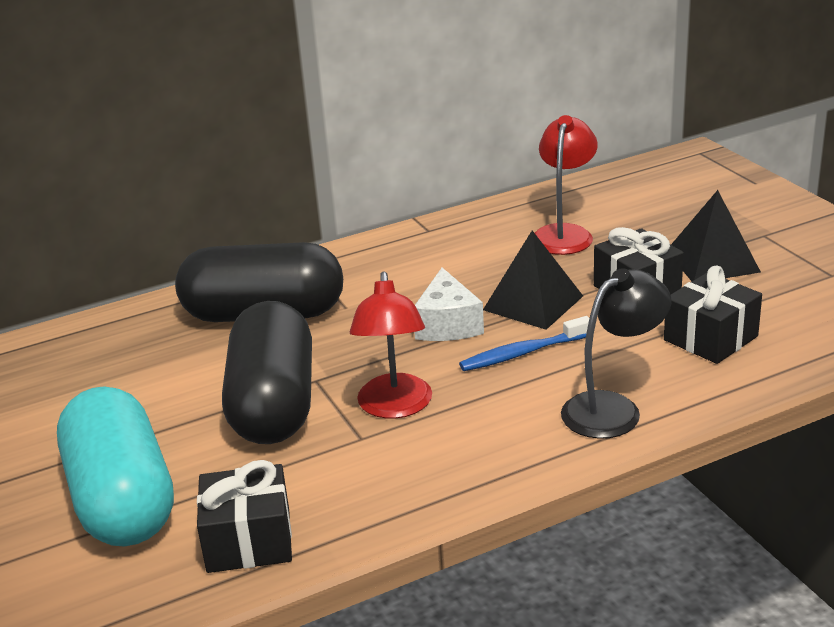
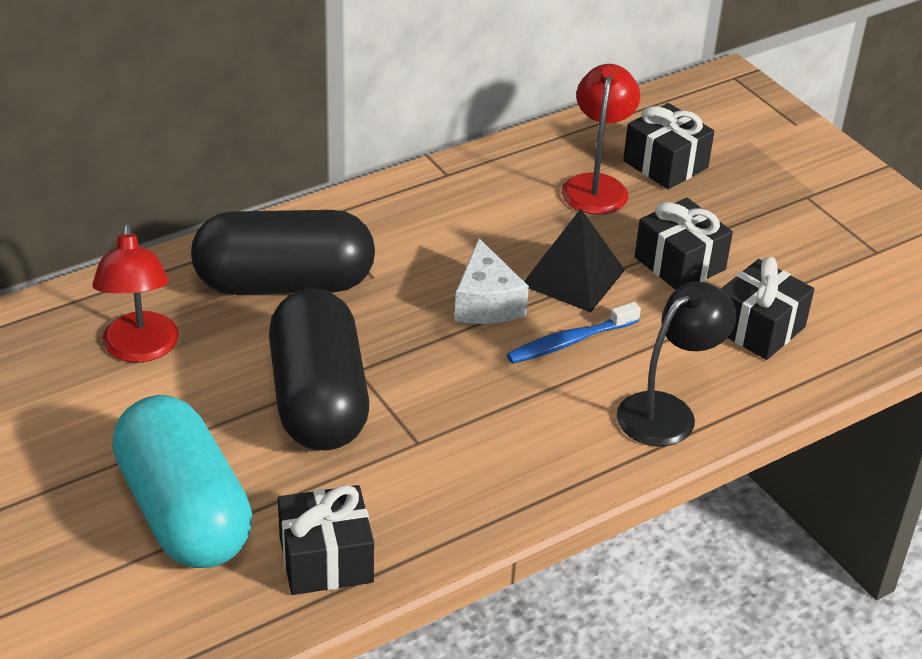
camera: 10 degrees left, 10 degrees up
(395, 407) = (446, 406): red lamp -> red lamp (140, 349)
(630, 216) = (665, 164): none -> black gift
(712, 261) = (755, 229): black pyramid -> none

